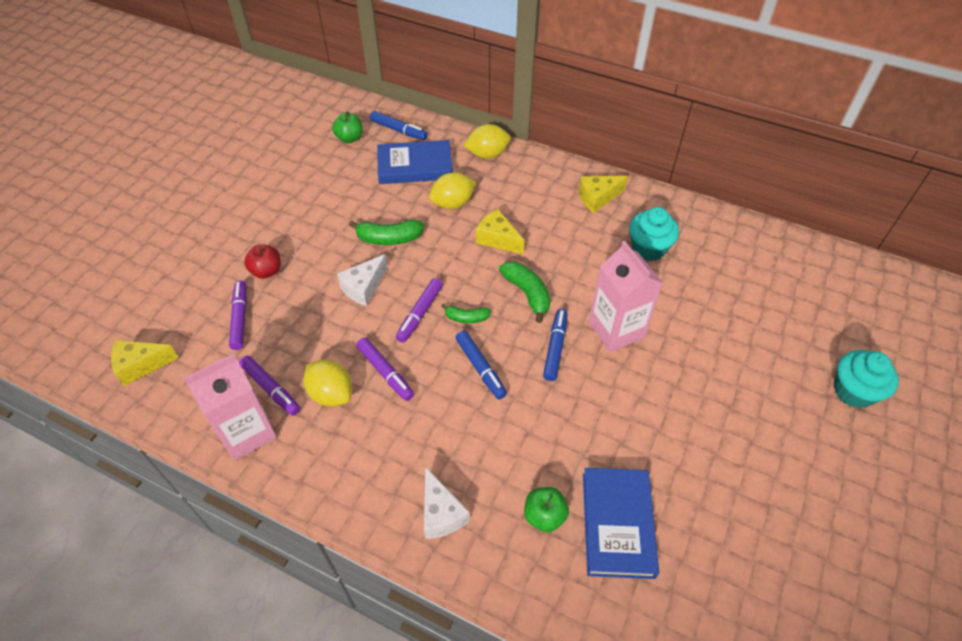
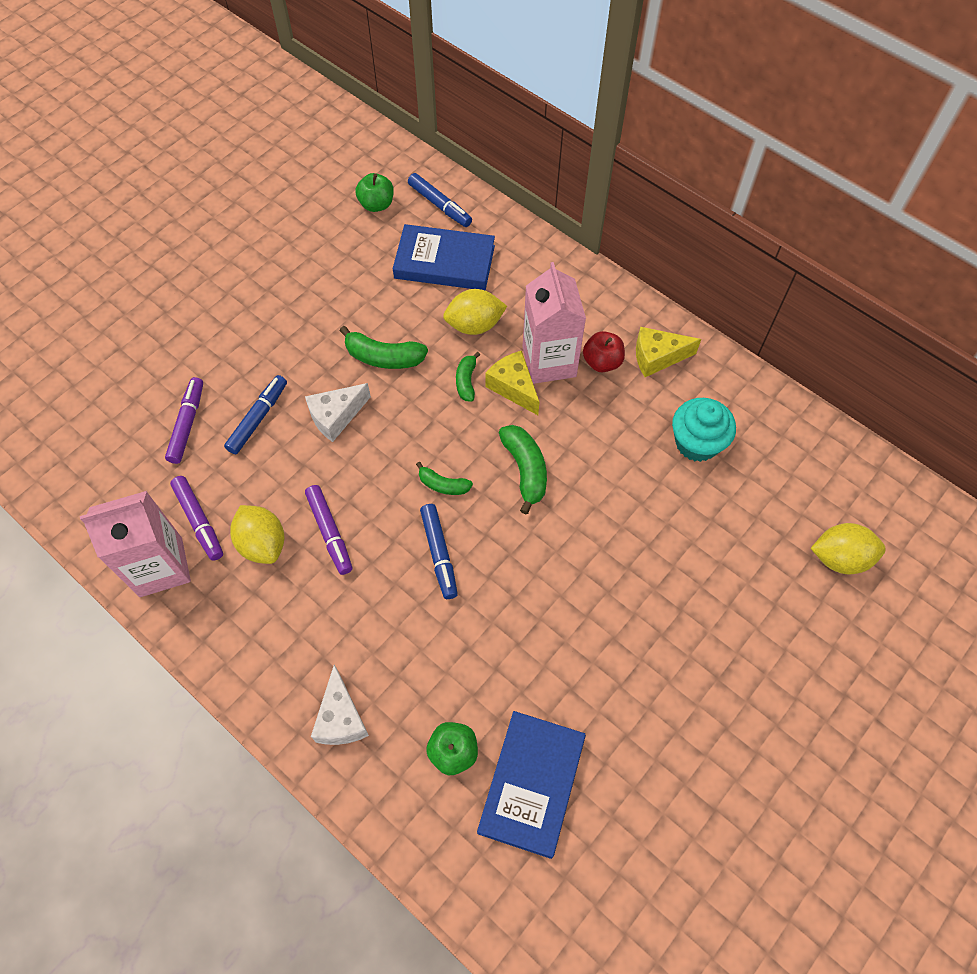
camera: 15 degrees right, 10 degrees up
(141, 365) = (68, 457): yellow cheese -> none
(266, 271) = (232, 369): red apple -> red apple (602, 362)
(420, 314) = (390, 467): purple marker -> none
(460, 242) = (466, 381): none -> green banana
(487, 154) = (539, 263): yellow lemon -> yellow lemon (840, 558)
(555, 348) = (534, 549): blue marker -> blue marker (258, 418)
(616, 329) = (616, 544): pink carton -> pink carton (549, 361)
(853, 391) = (880, 697): turquoise cupcake -> none

